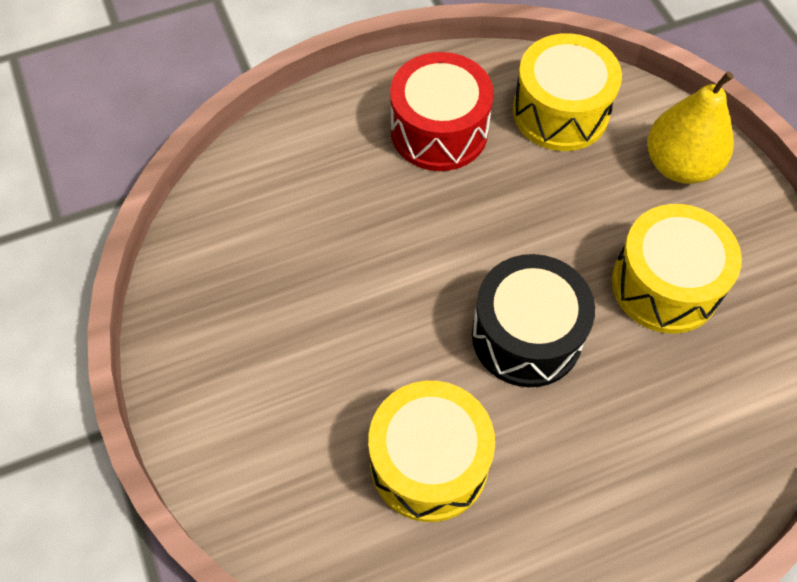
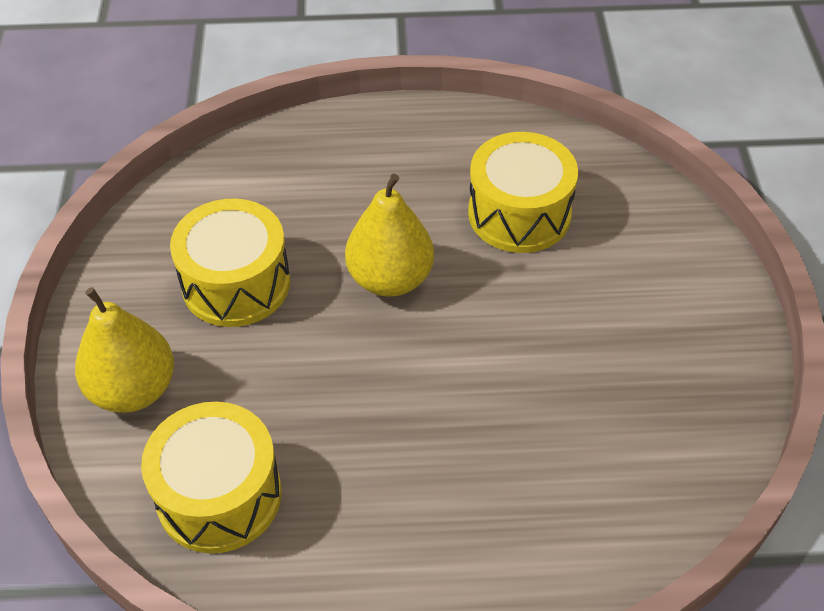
camera: 160 degrees left, 10 degrees down
(439, 131) = (377, 517): red drum -> none
(526, 336) = (390, 279): black drum -> yellow pear

